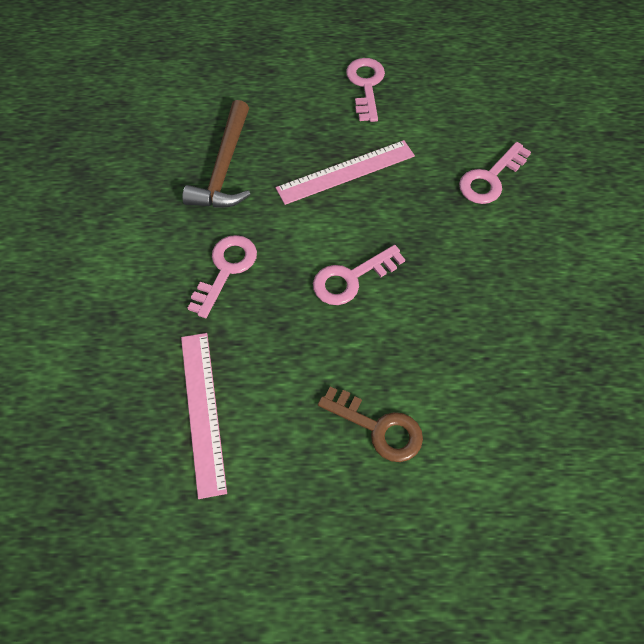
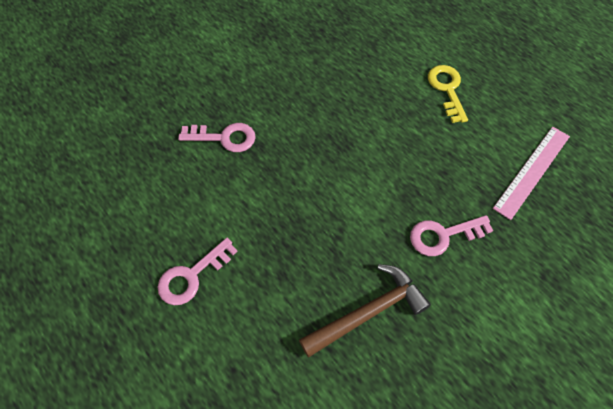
camera: 130 degrees left, 0 degrees up
(346, 172) = (295, 225): pink ruler -> none
(351, 278) = (375, 161): pink key -> none
(378, 428) = (447, 89): brown key -> yellow key

